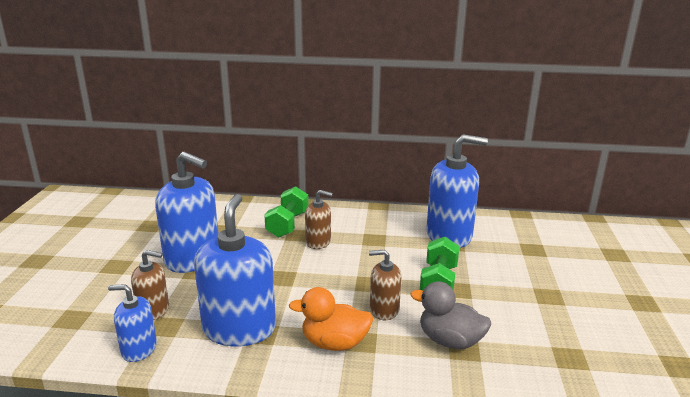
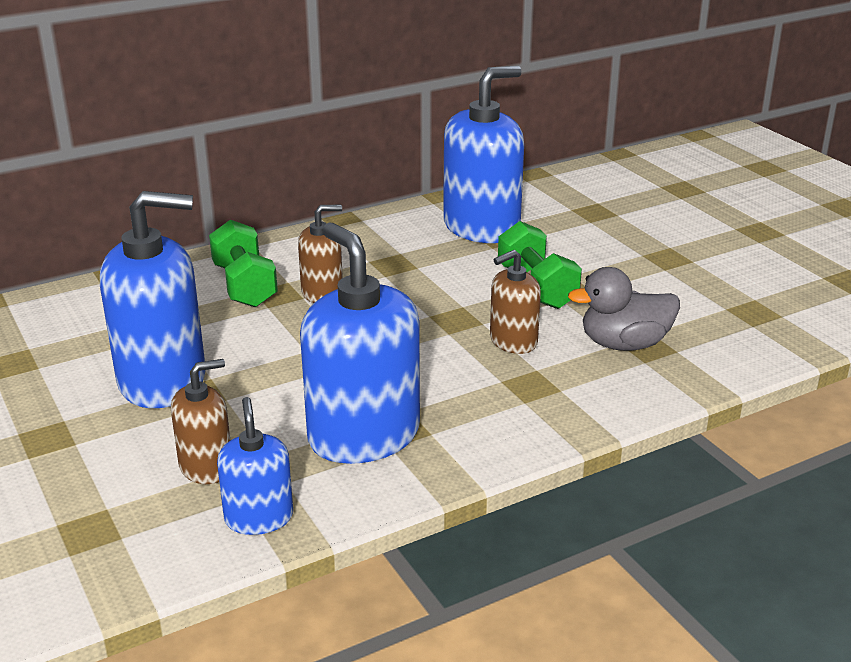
camera: 35 degrees left, 5 degrees up
(139, 349) = (259, 518): blue soap dispenser -> blue soap dispenser turned 105 degrees clockwise
(334, 343) = (504, 400): orange duck -> none

